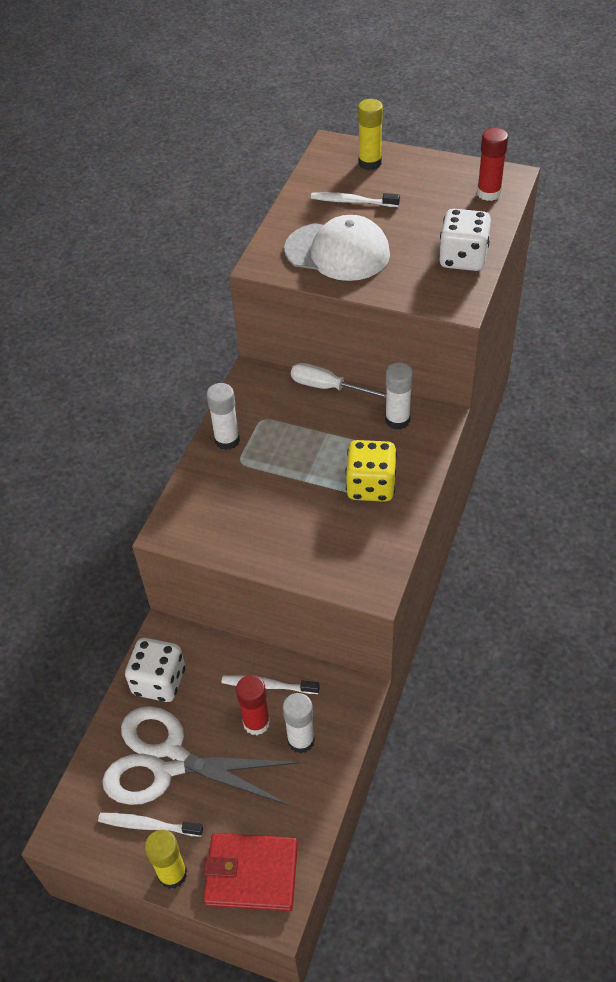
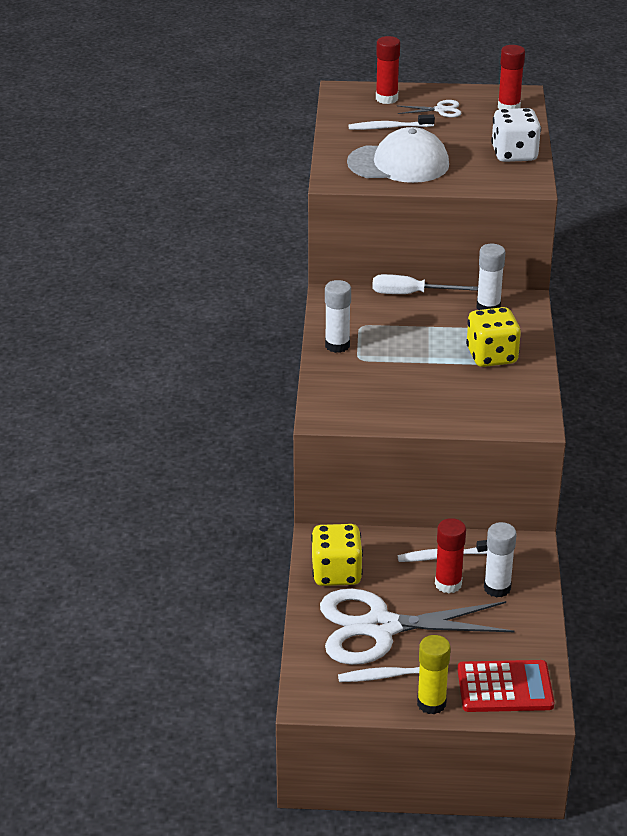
camera: 20 degrees left, 15 degrees down
(159, 681) = (336, 573): white dice -> yellow dice
(251, 873) = (505, 687): red wallet -> red calculator
(370, 163) = (386, 99): yellow glue stick -> red glue stick
(416, 186) = (440, 110): none -> white scissors

